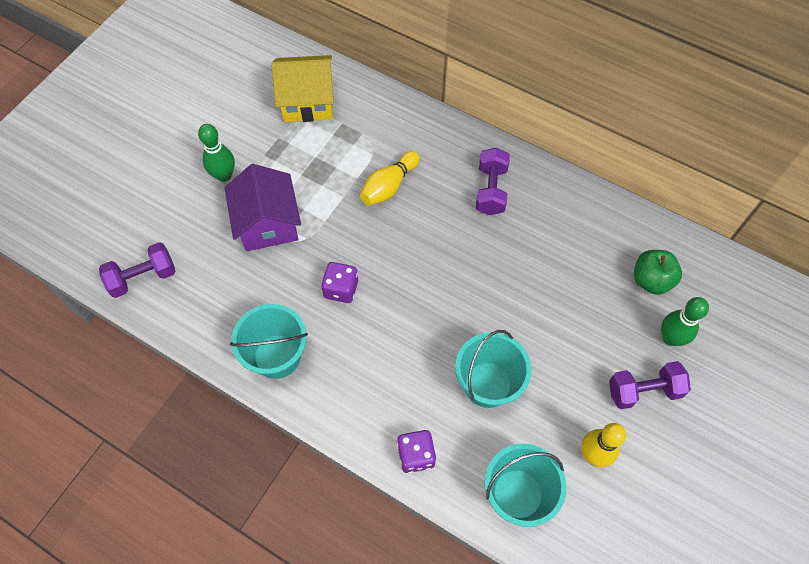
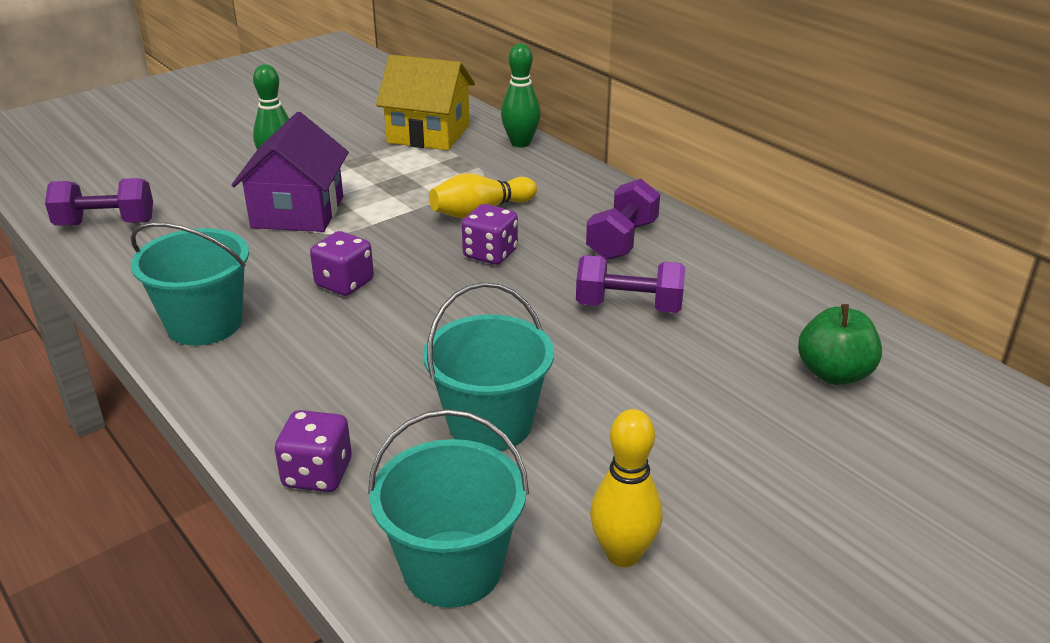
camera: 20 degrees right, 30 degrees down
(416, 230) = (490, 254): none -> purple dice
(643, 391) = (760, 497): purple dumbbell -> purple dumbbell (629, 307)
(670, 338) = (840, 445): green bowling pin -> green bowling pin (520, 143)

